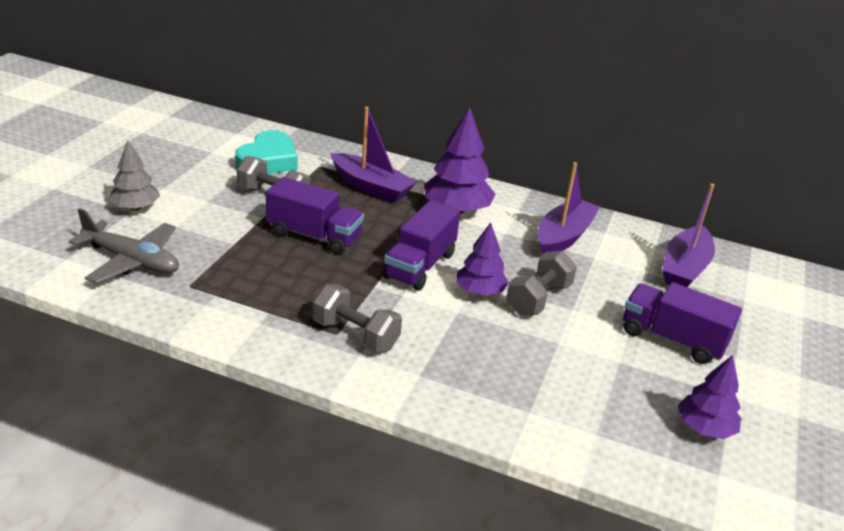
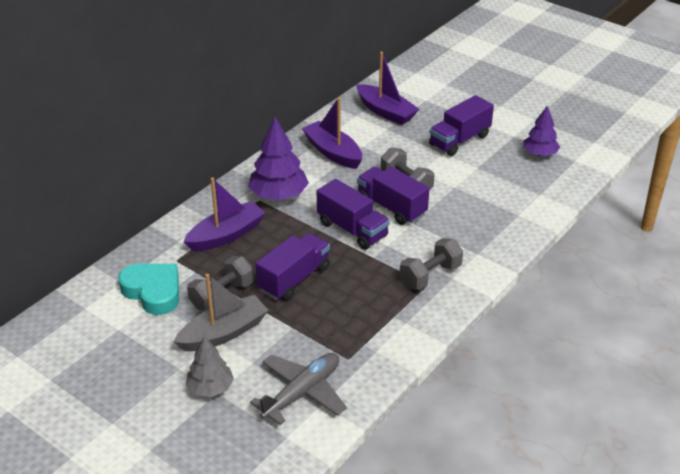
camera: 70 degrees left, 5 degrees up
(216, 204) = (223, 333): none -> grey boat
(480, 291) = (391, 207): purple tree -> purple truck

